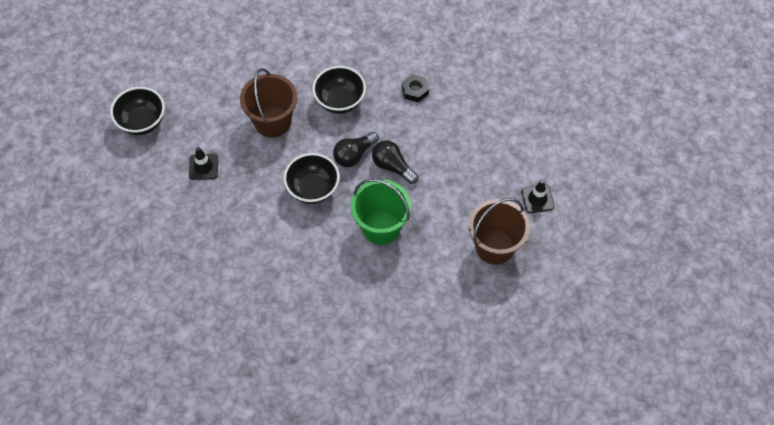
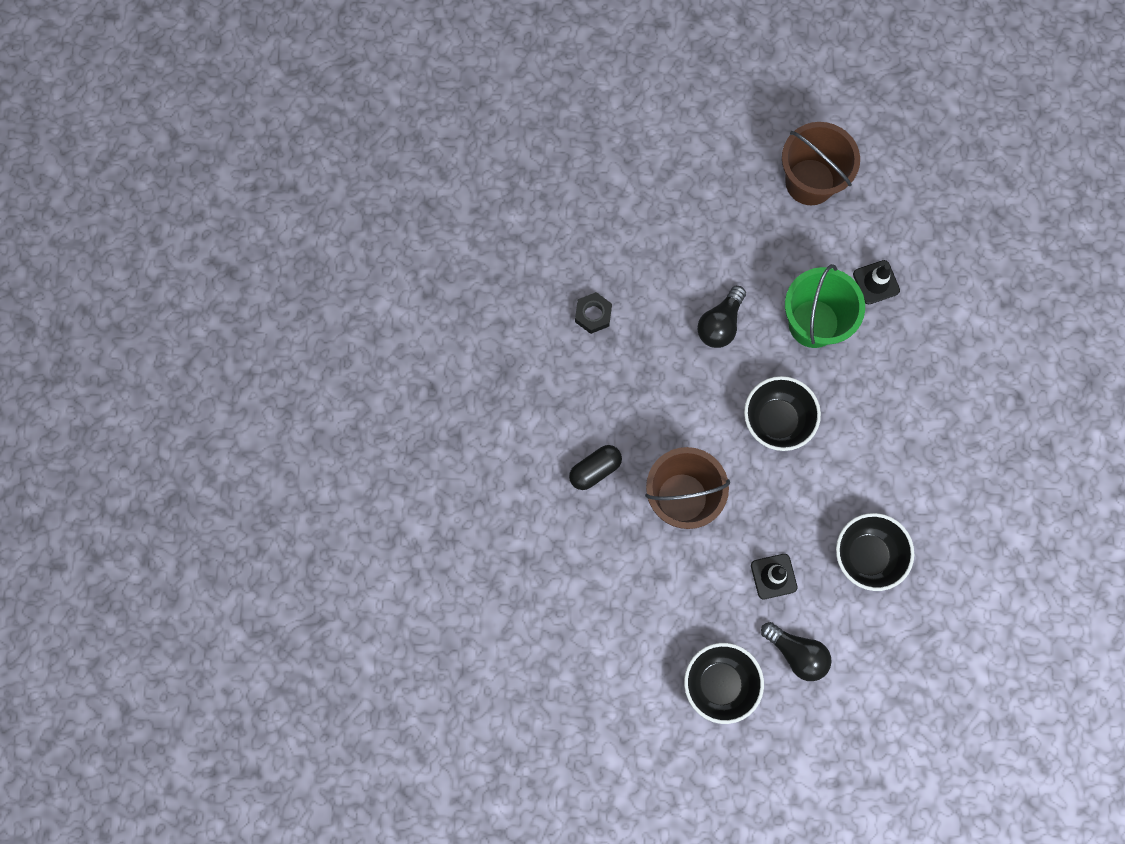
camera: 100 degrees left, 15 degrees up
(305, 75) = (595, 470): none -> black capsule
(340, 101) = (630, 412): black bowl -> black bowl (867, 556)
(354, 155) = (712, 377): black light bulb -> black light bulb (796, 653)
(537, 199) = (730, 139): black traffic cone -> black traffic cone (876, 282)

